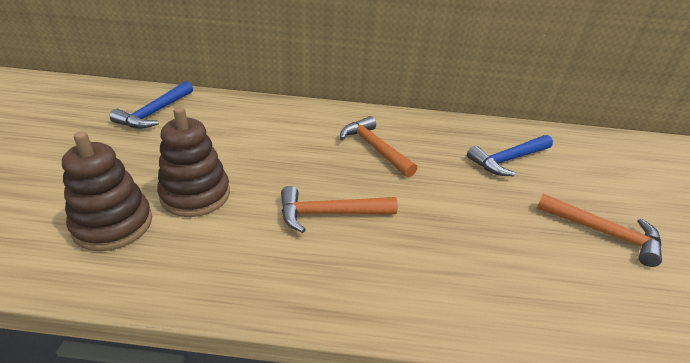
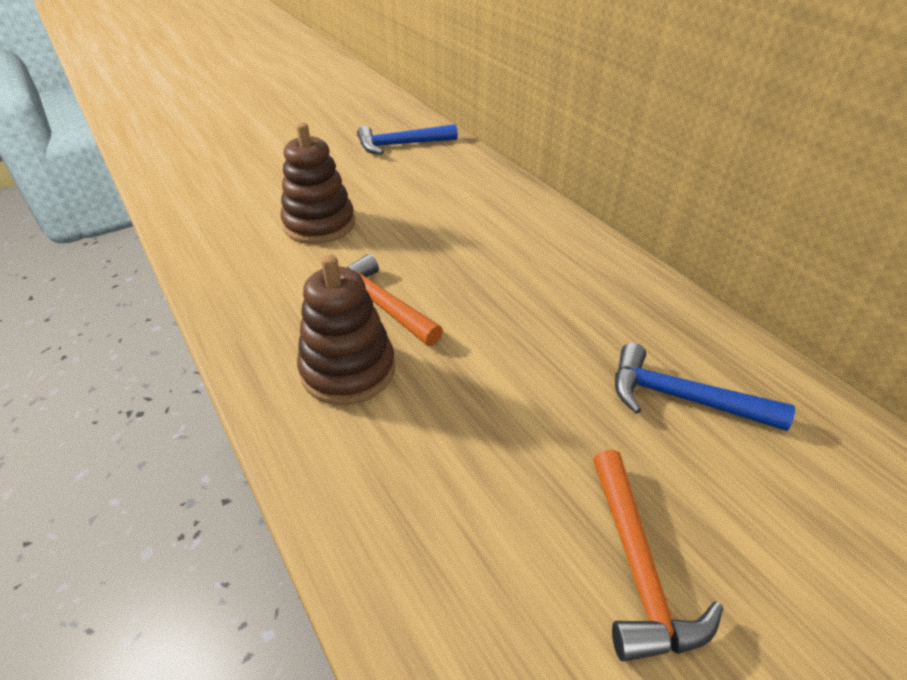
camera: 55 degrees right, 5 degrees up
(113, 224) = (245, 213): brown stacking toy -> brown stacking toy (348, 370)
(374, 148) = (532, 279): orange hammer -> none

